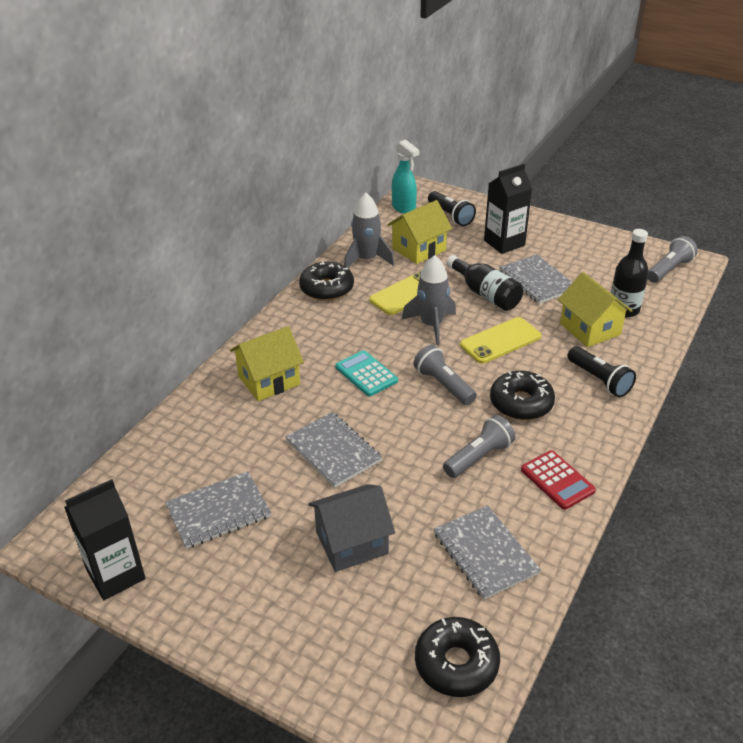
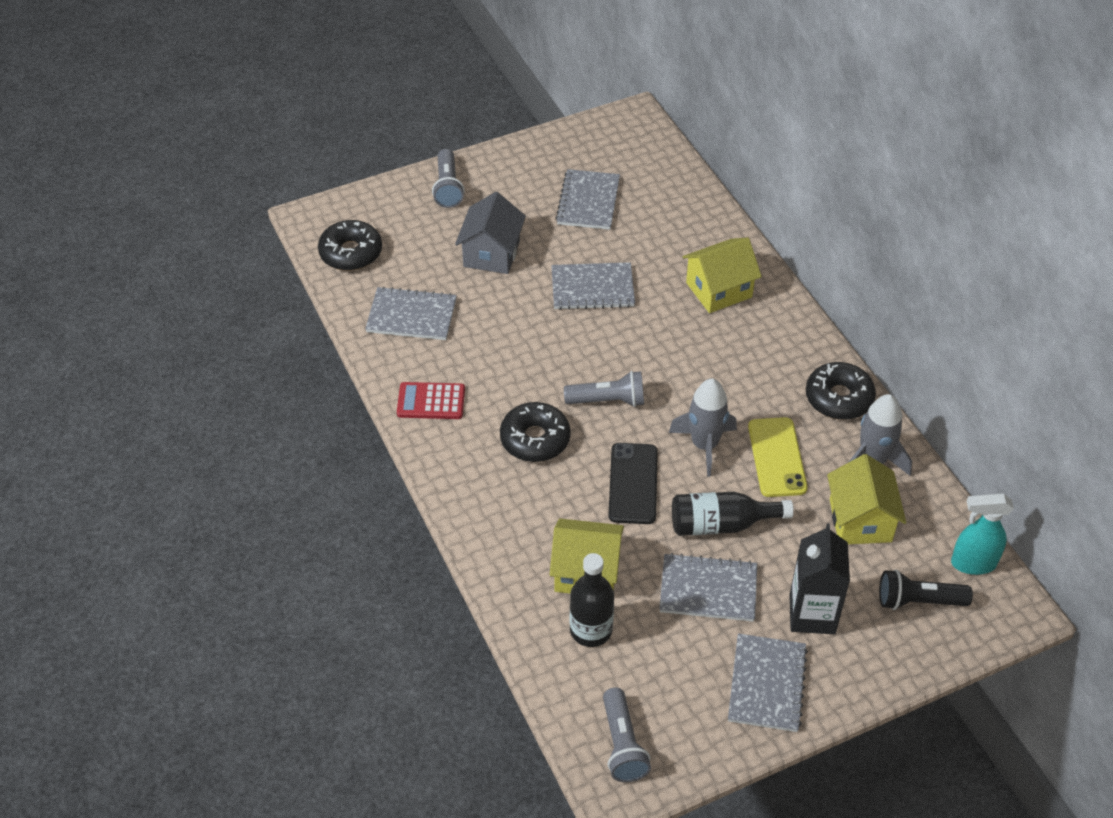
camera: 125 degrees right, 10 degrees up
(116, 575) = (577, 137): black carton -> none
(269, 380) = (718, 290): yellow house -> yellow house turned 60 degrees clockwise
(366, 374) = (671, 356): turquoise calculator -> none
(479, 457) = (501, 370): grey flashlight -> grey flashlight (448, 187)
(500, 341) = (633, 483): yellow phone -> black phone
(567, 241) = (766, 684): none -> grey notebook
(599, 380) = (509, 519): black flashlight -> none

